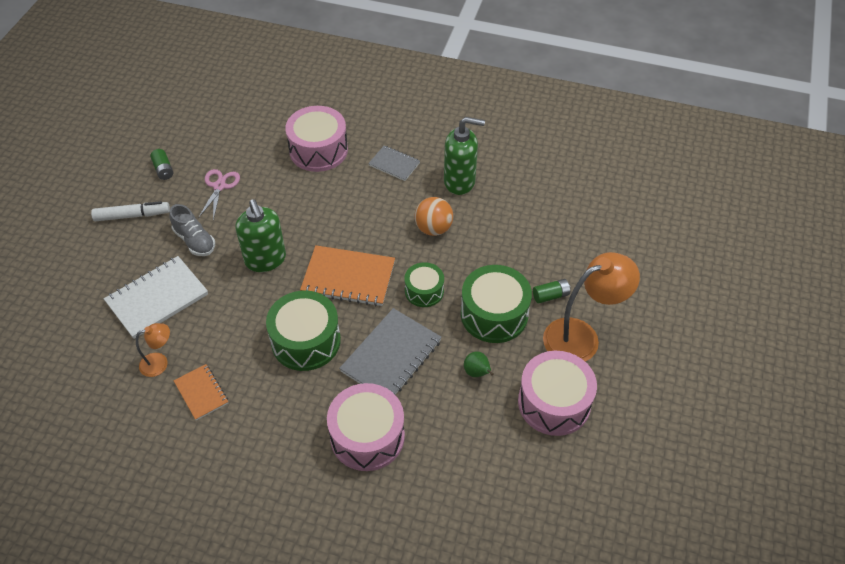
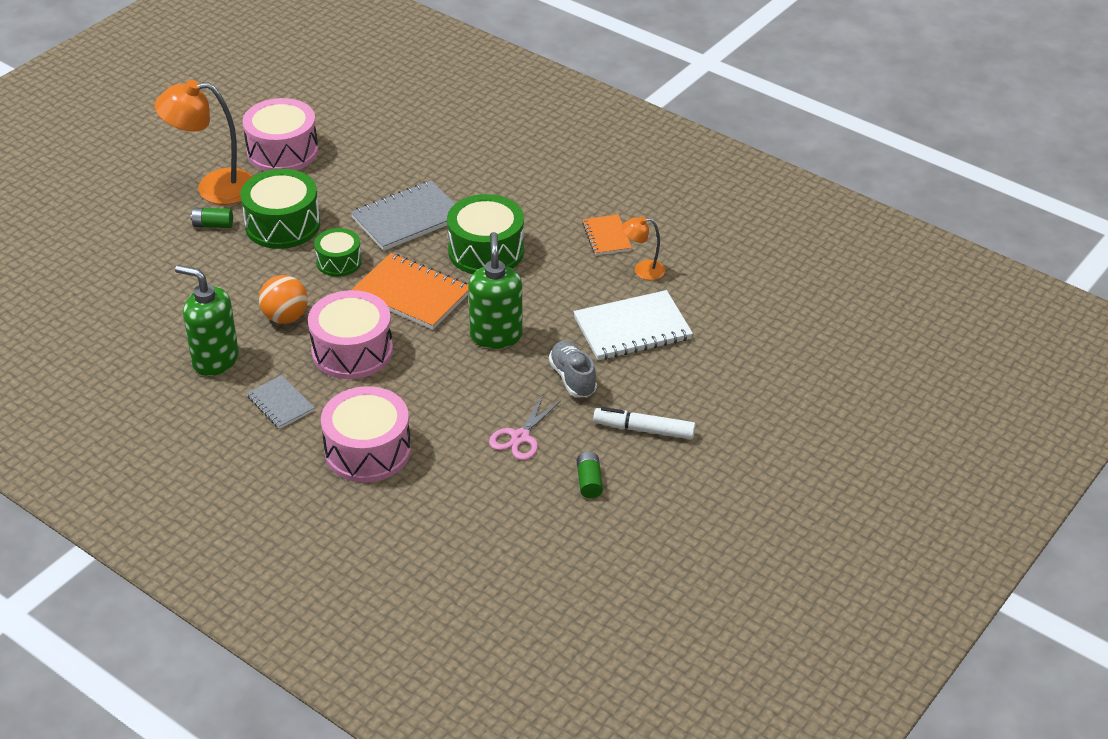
camera: 160 degrees left, 10 degrees down
(367, 436) = (464, 170): pink drum -> pink drum (352, 351)
(477, 373) = (334, 187): green pear -> none

